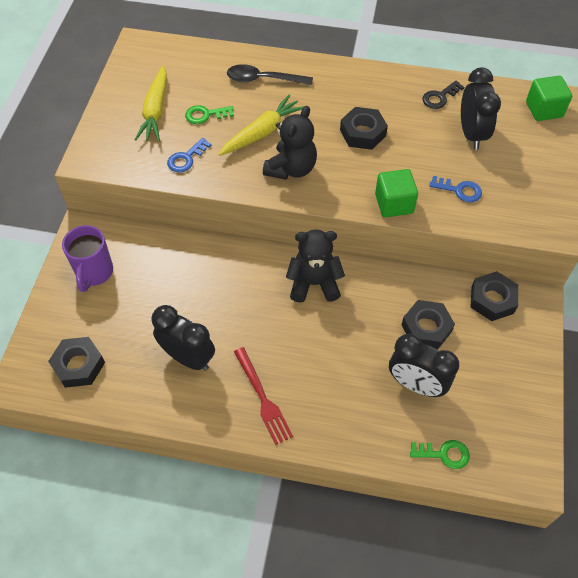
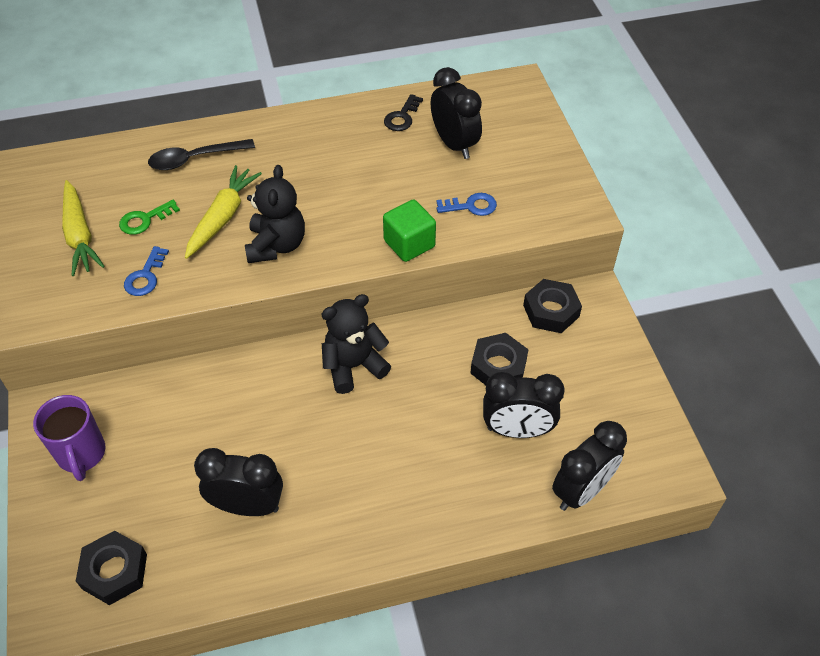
camera: 25 degrees left, 5 degrees down
(263, 399) = (358, 516): red fork -> none
(363, 133) = (338, 181): black nut -> none
(444, 454) = (581, 490): green key -> black clock
(544, 109) = (515, 96): green cube -> none

